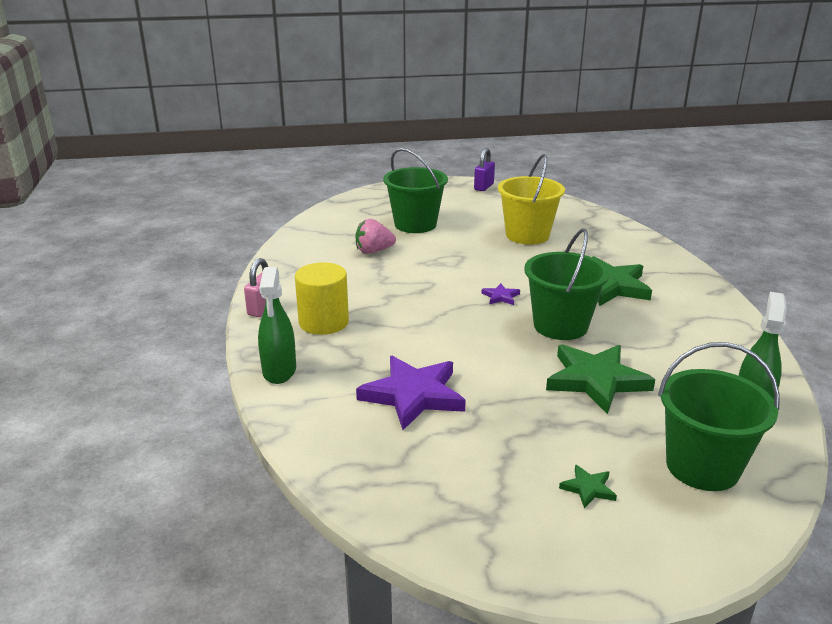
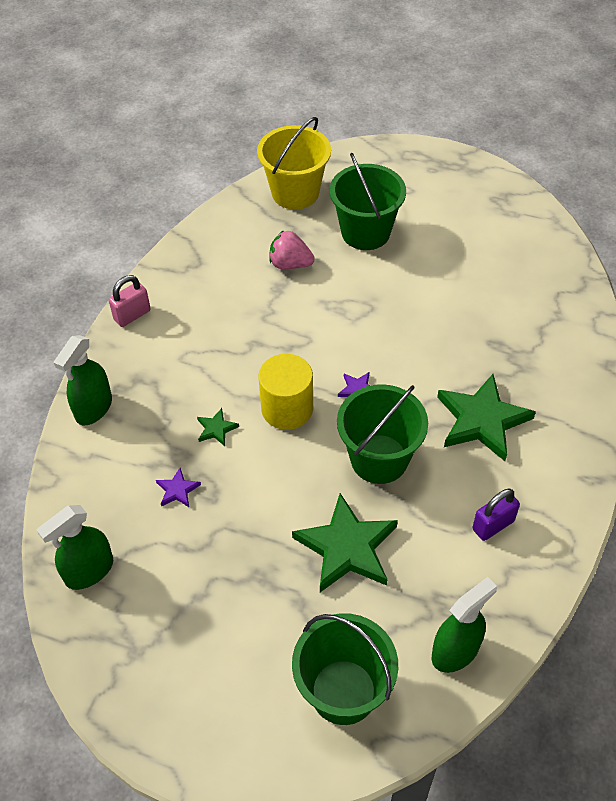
camera: 30 degrees right, 25 degrees up
(323, 322) = (170, 357): yellow cylinder -> yellow cylinder (287, 409)
(382, 477) = (89, 571): none -> green spray bottle
(413, 395) = (177, 490): purple star -> purple star, size x0.44
(484, 187) = (497, 186): purple padlock -> purple padlock (493, 525)
(527, 235) = (470, 298): yellow bucket -> yellow bucket (295, 192)
(588, 488) = (231, 664): green star -> green star (216, 429)

